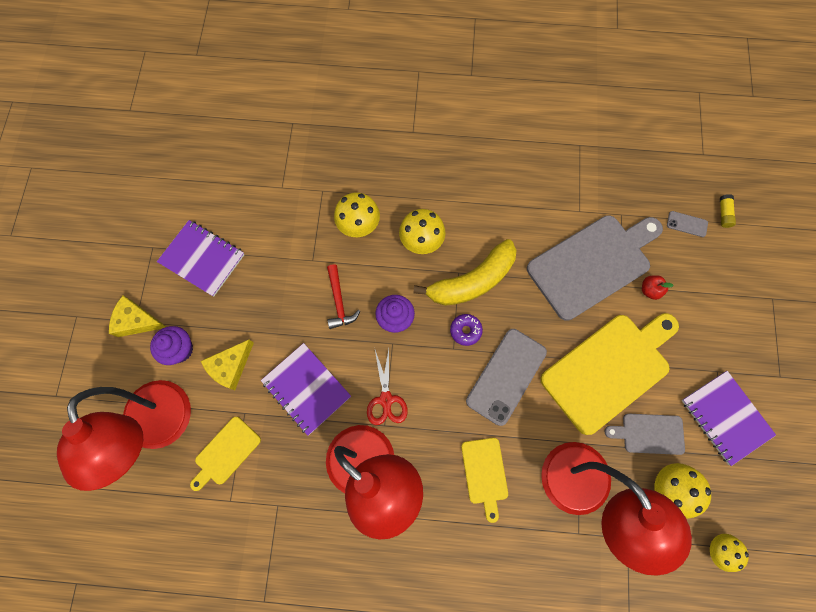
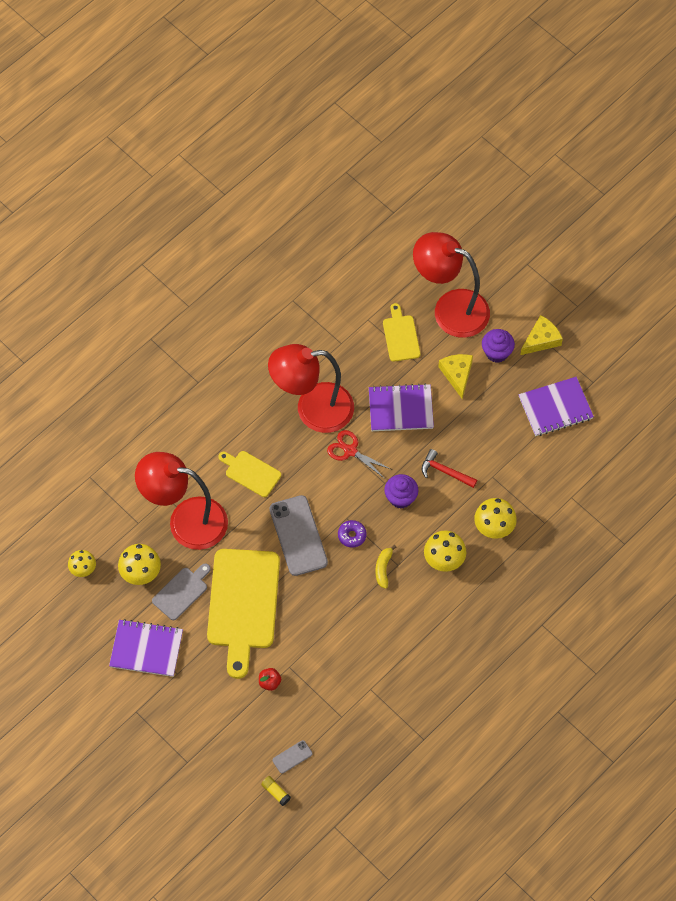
camera: 130 degrees right, 10 degrees down
(472, 281) = (383, 568): yellow banana -> yellow banana, size x0.46
(592, 264) = (323, 661): grey cutting board -> none

